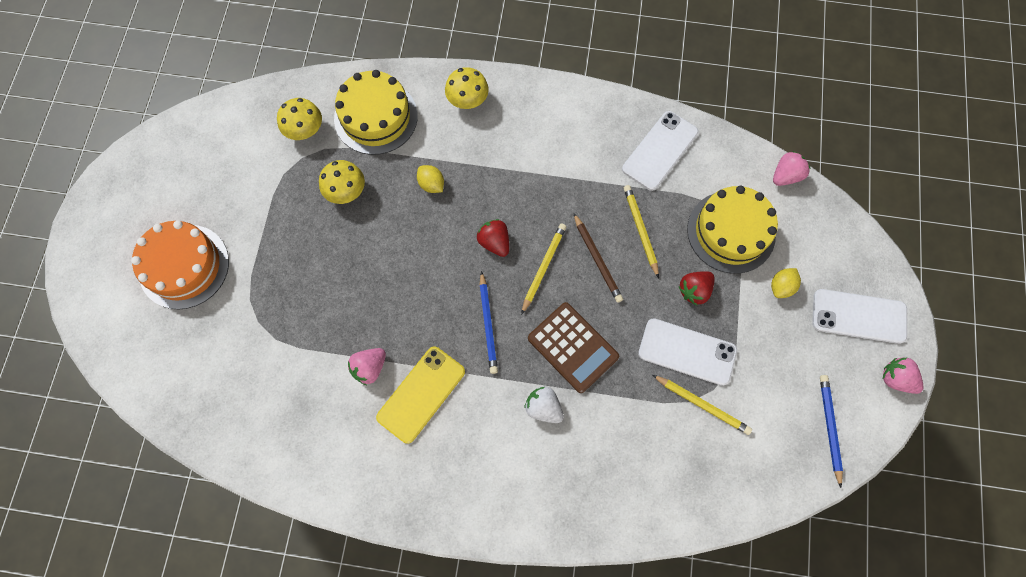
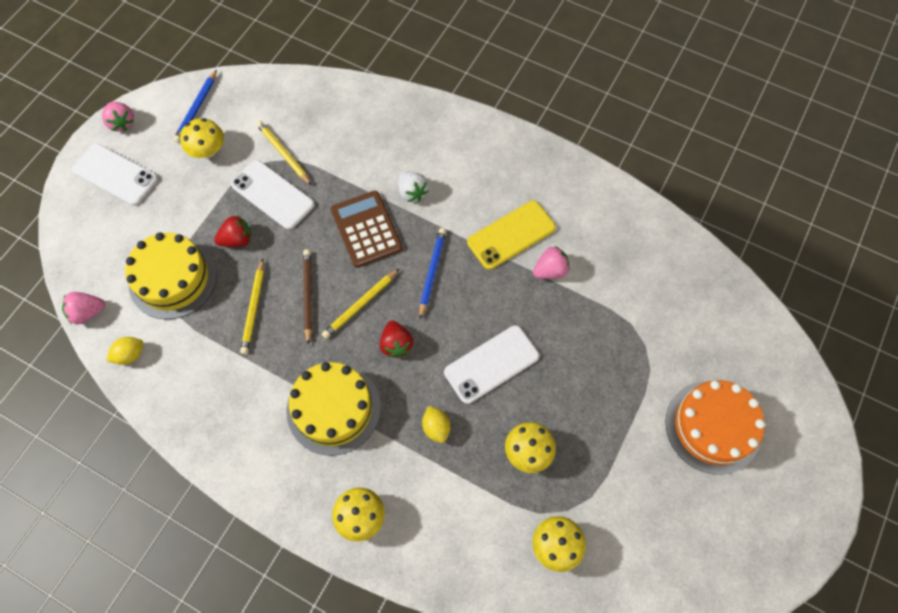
camera: 160 degrees left, 5 degrees down
(376, 117) = (470, 533): yellow cake -> yellow cake (333, 408)
(660, 151) = (189, 381): white phone -> white phone (491, 364)
(781, 287) = (161, 218): yellow lemon -> yellow lemon (130, 355)
(784, 379) = (208, 150): none -> yellow mushroom

